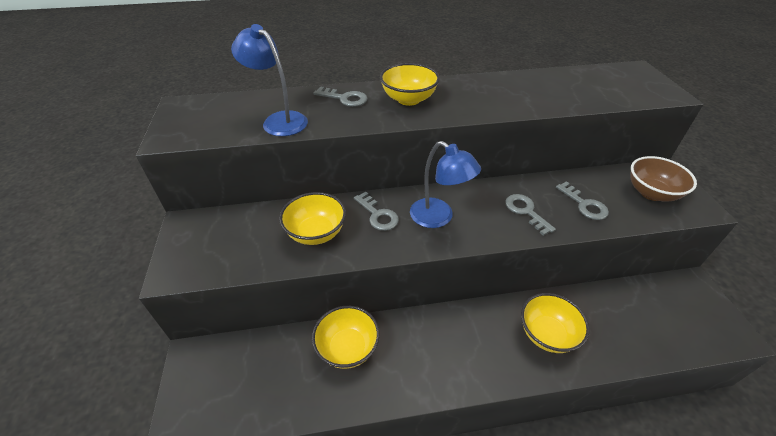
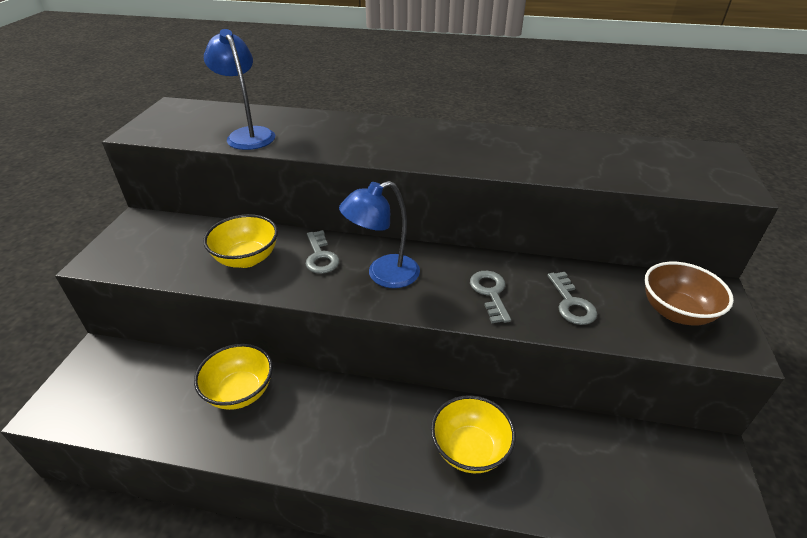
camera: 20 degrees right, 5 degrees down
(345, 98) = (329, 125): grey key -> none
(408, 99) = (395, 137): yellow bowl -> none
(438, 218) = (383, 275): blue lamp -> blue lamp turned 90 degrees clockwise

